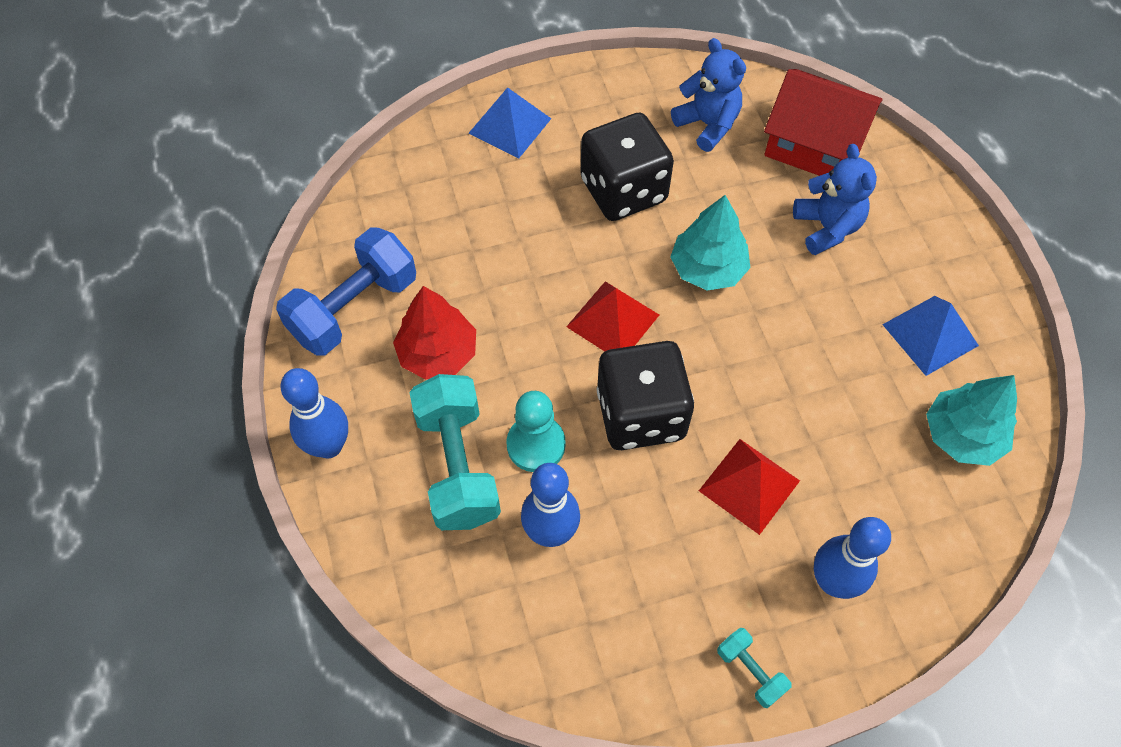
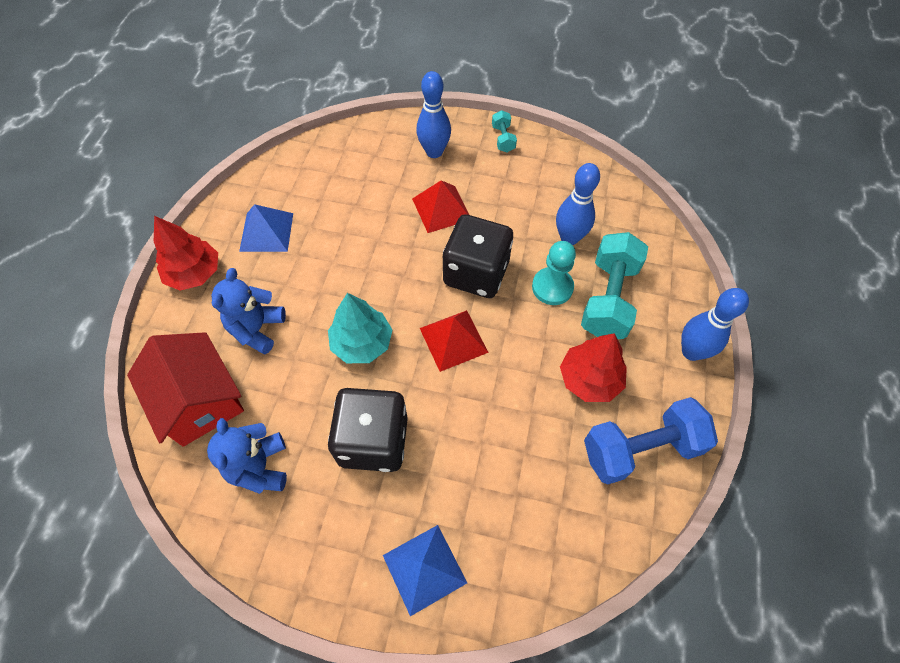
camera: 150 degrees left, 0 degrees up
(953, 247) = (194, 273): none -> red tree
(962, 435) = (306, 178): turquoise tree -> none

